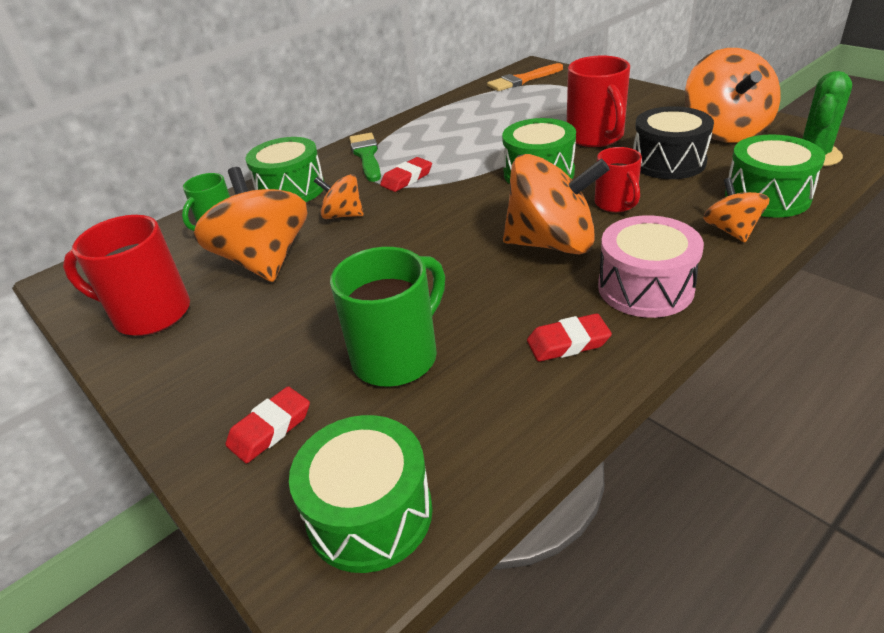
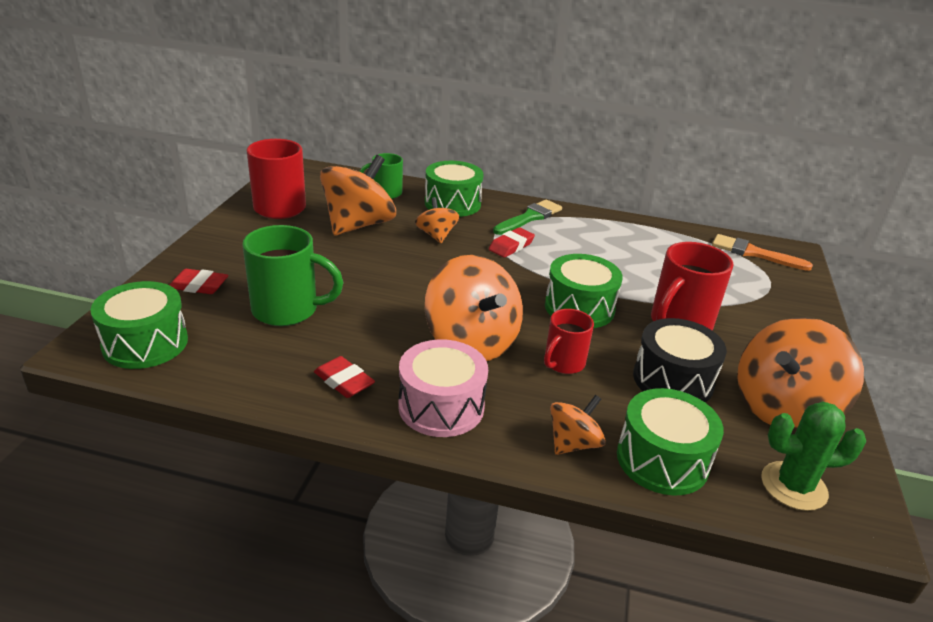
camera: 50 degrees right, 5 degrees down
(407, 178) = (511, 246): red eraser -> red eraser turned 60 degrees counterclockwise

